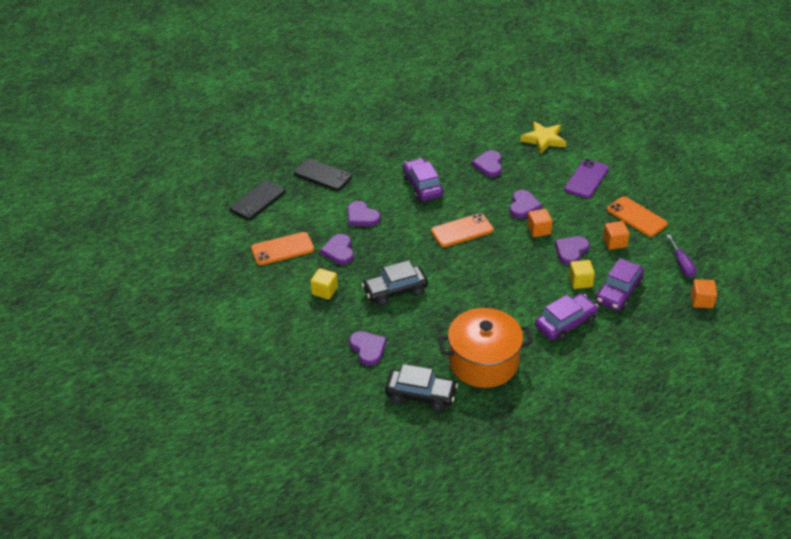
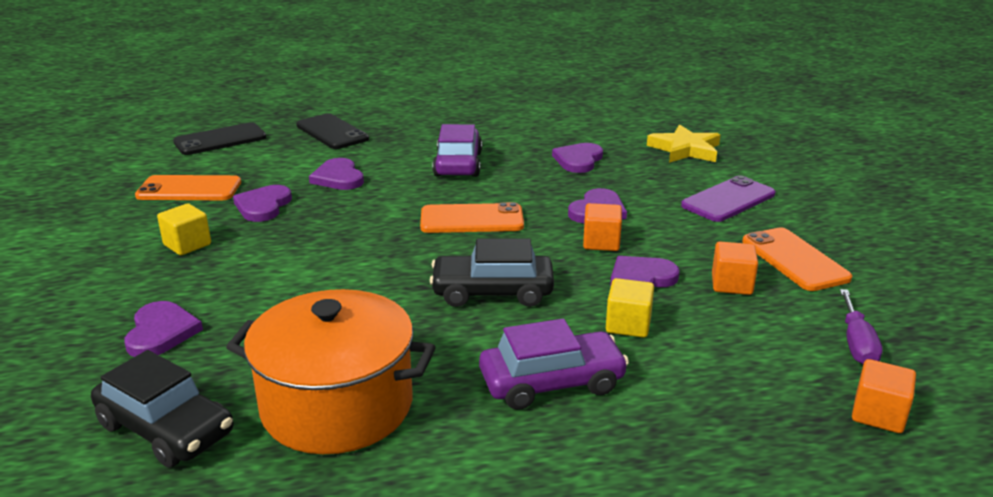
camera: 20 degrees right, 15 degrees down
(395, 291) = (292, 267): black car -> black car (492, 292)
(618, 292) = (696, 358): purple car -> none

